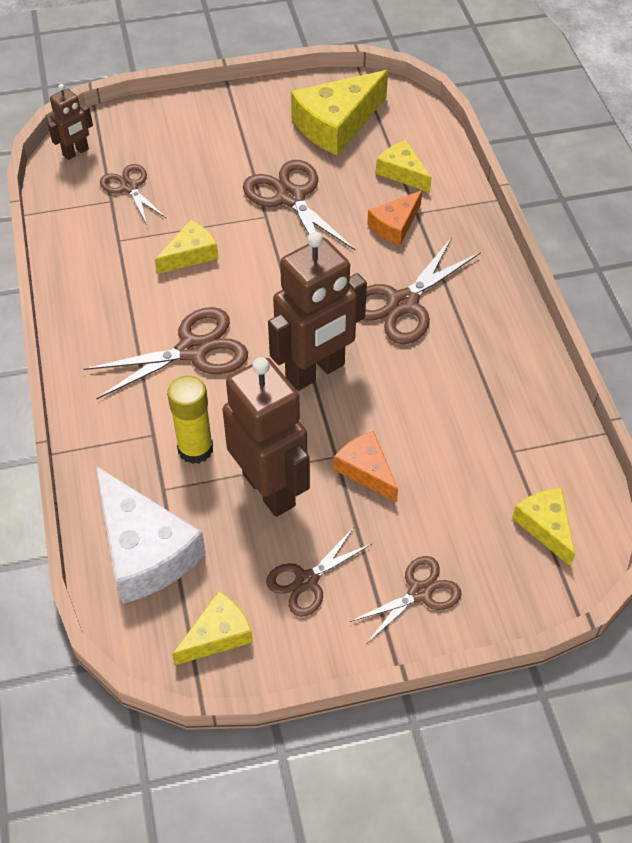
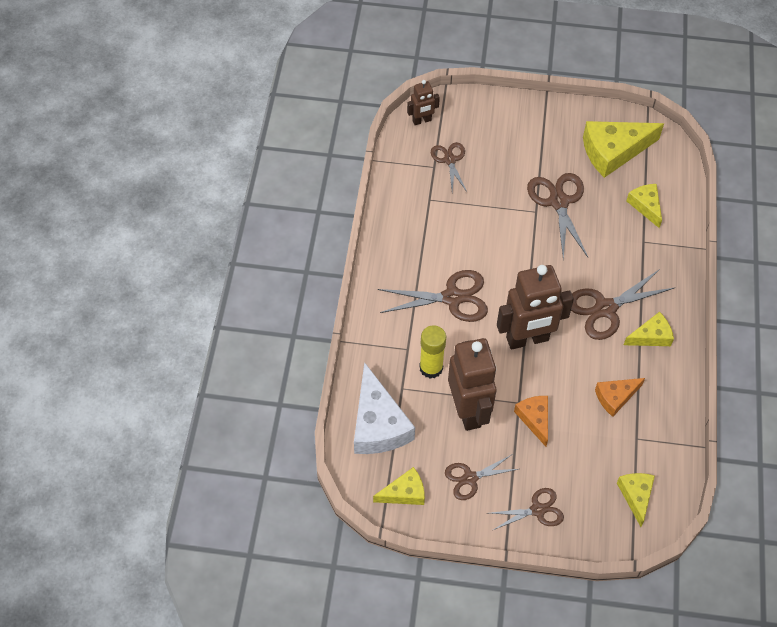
camera: 20 degrees right, 5 degrees up
(190, 254) = (474, 226): yellow cheese -> yellow cheese (651, 336)
(395, 225) = (624, 247): orange cheese -> orange cheese (615, 397)

